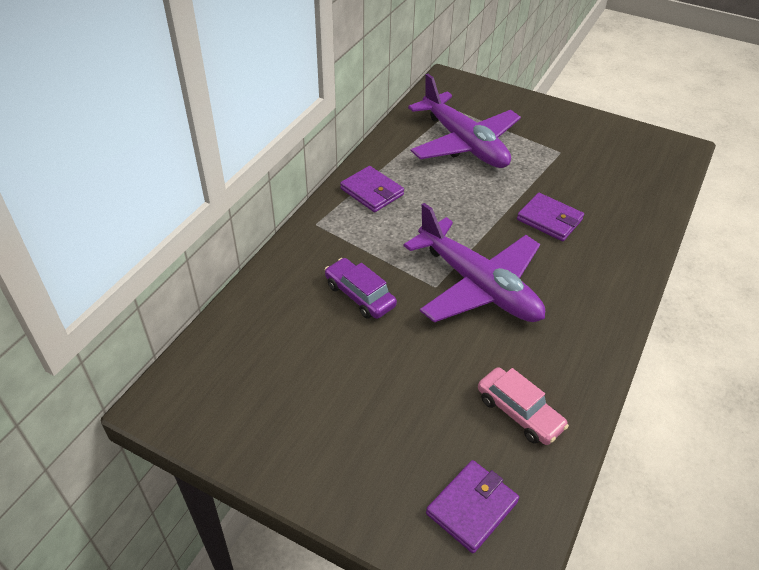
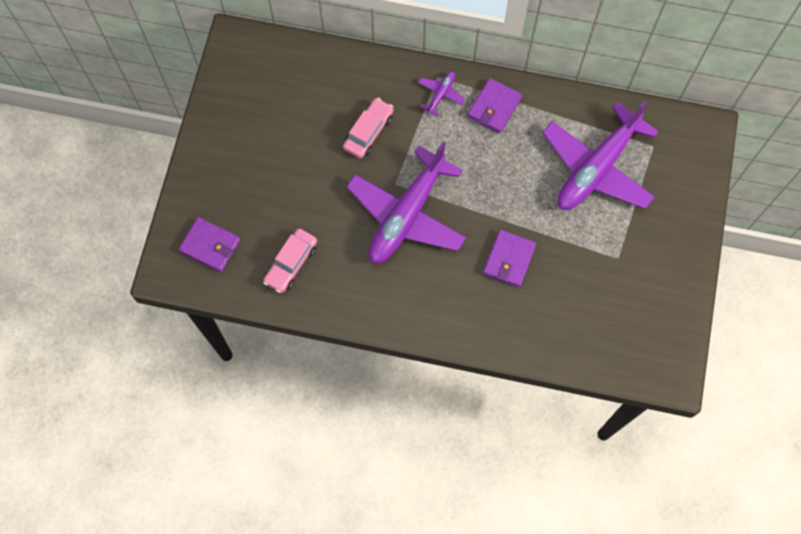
camera: 75 degrees right, 25 degrees up
(338, 226) = (441, 94): none -> purple plane
(360, 295) = (368, 132): purple car -> pink car

